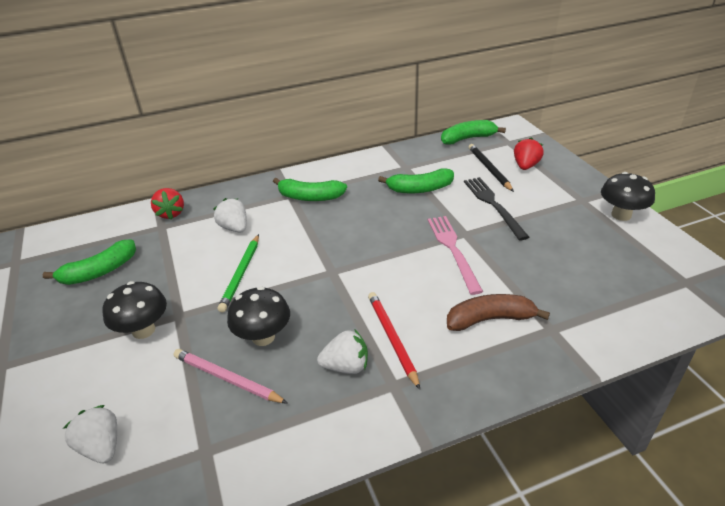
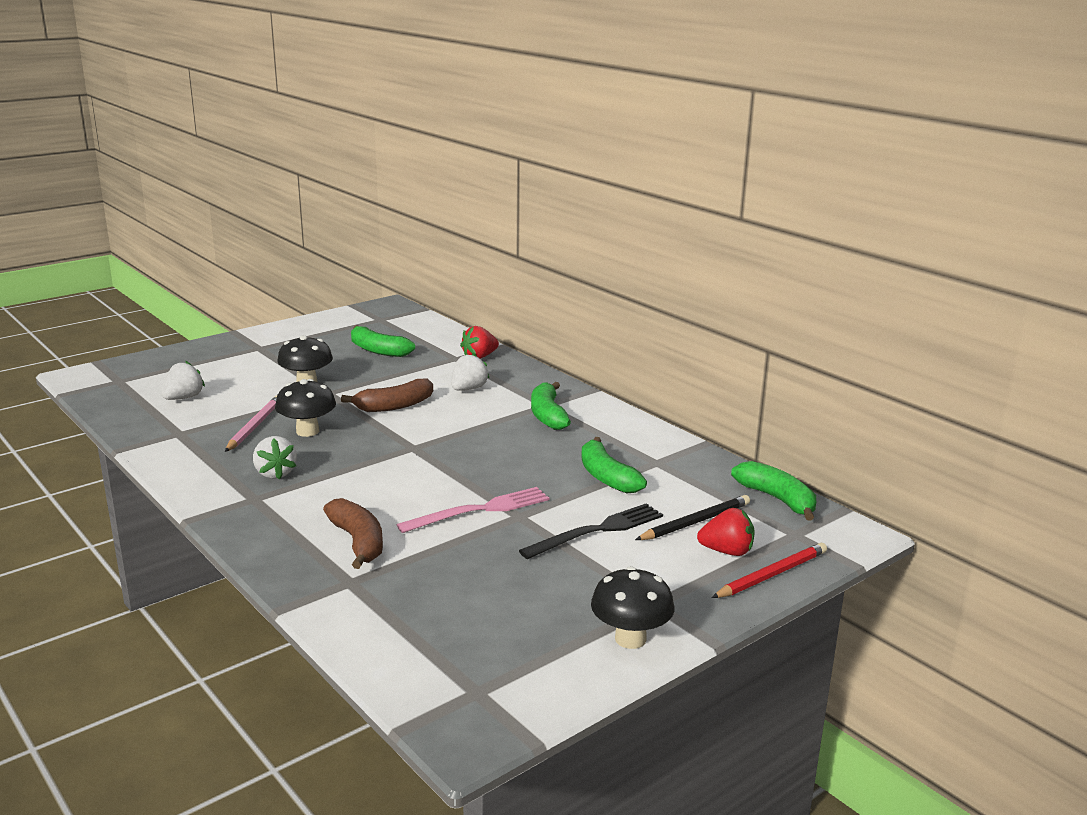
camera: 70 degrees right, 15 degrees down
(241, 274) = (394, 406): green pencil -> brown banana
(392, 339) = (316, 491): red pencil -> red pencil (771, 575)

